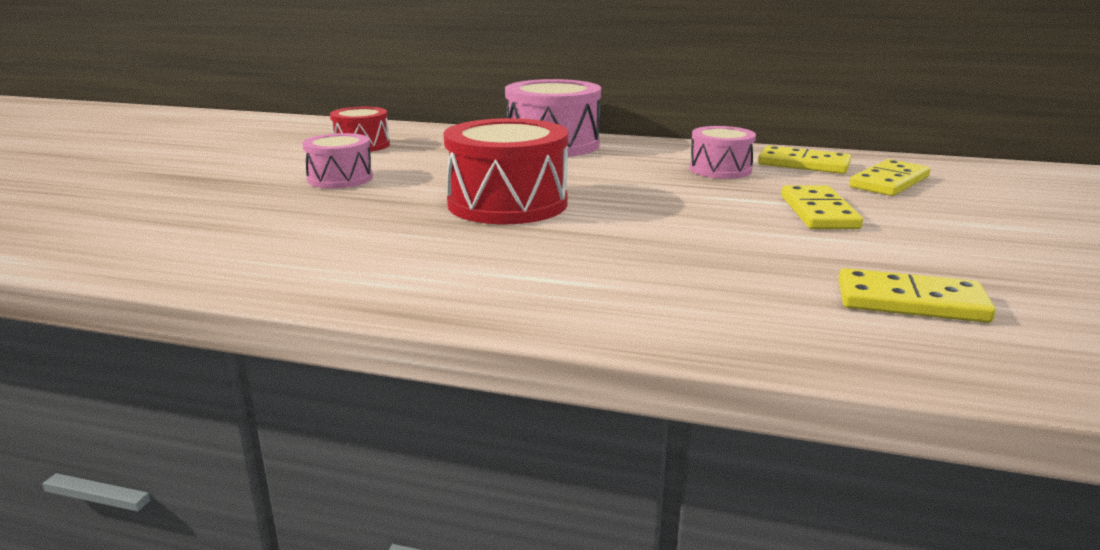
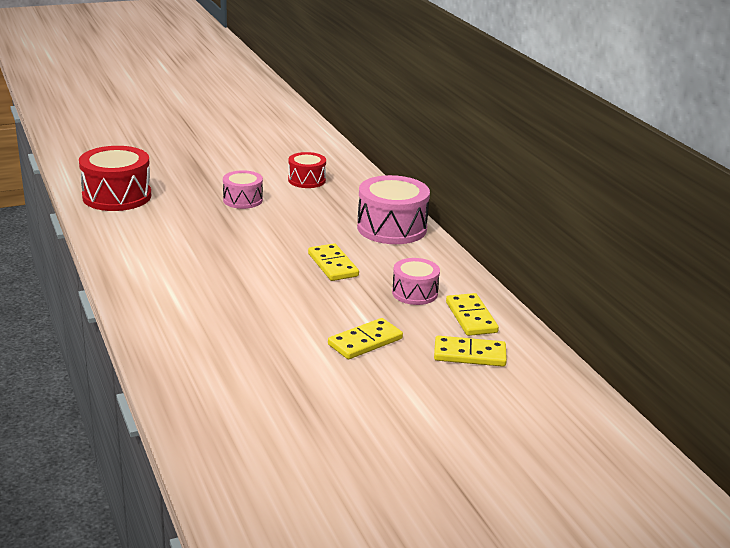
camera: 50 degrees right, 5 degrees up
(507, 203) = (261, 253): red drum -> red drum (117, 196)
(910, 302) = (246, 390): yellow domino -> yellow domino (332, 265)

